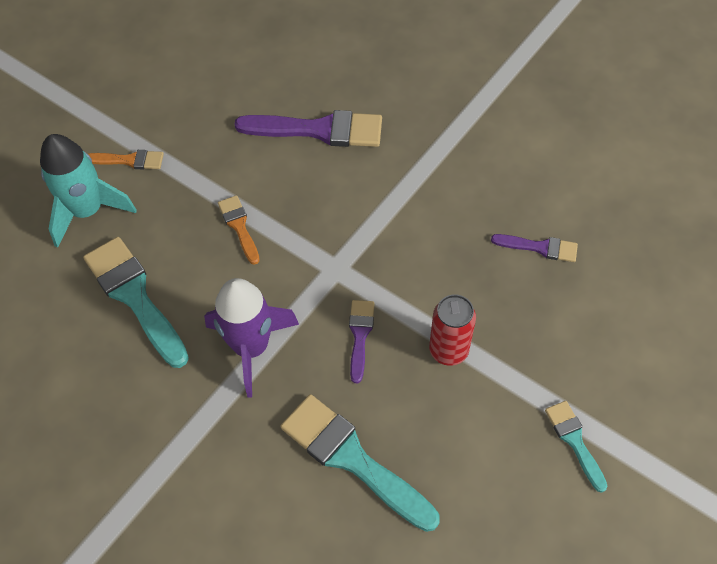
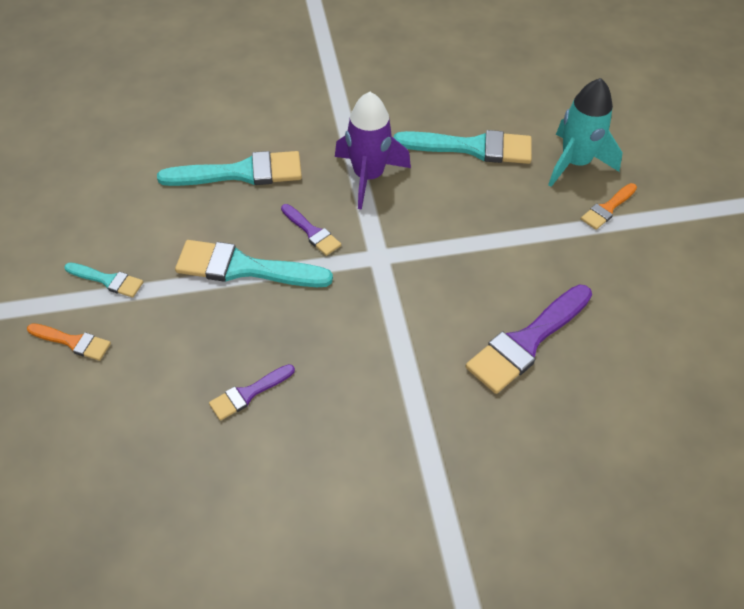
camera: 130 degrees right, 5 degrees down
(239, 226) = (475, 229): orange brush -> orange brush (73, 342)
(448, 350) = (244, 268): red can -> turquoise brush

